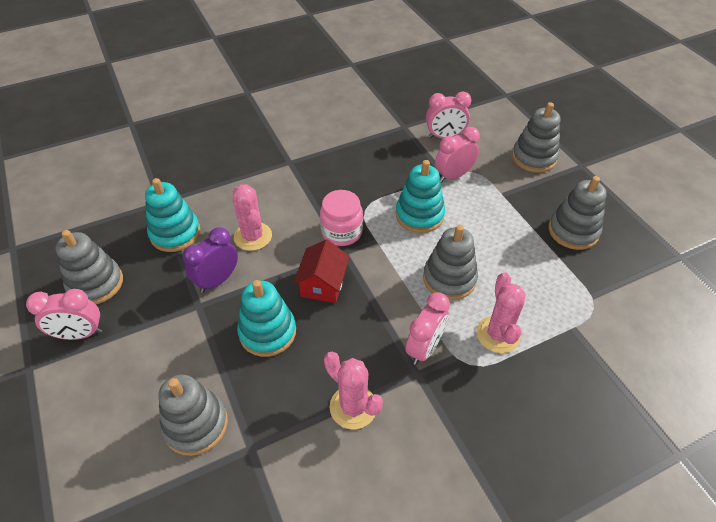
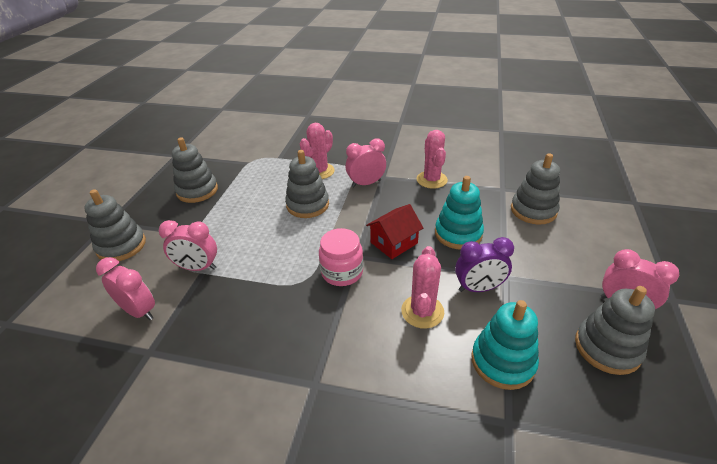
camera: 140 degrees left, 10 degrees down
(419, 215) = (269, 252): turquoise stacking toy -> none

